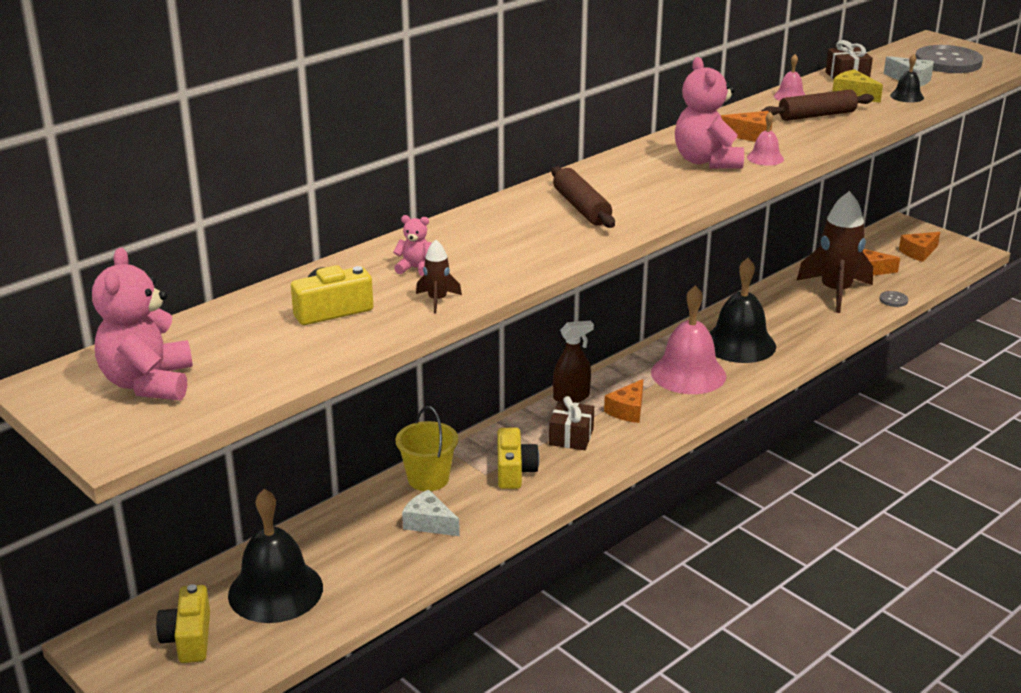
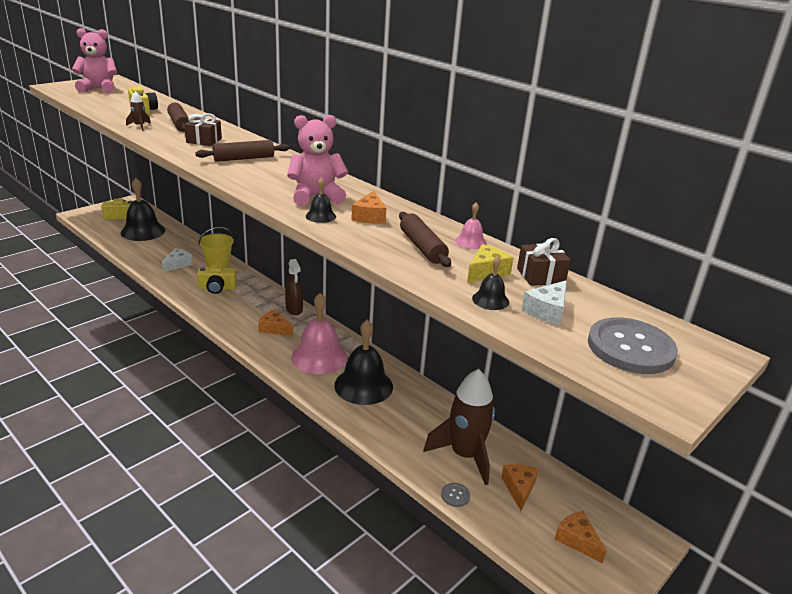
camera: 85 degrees right, 0 degrees up
(415, 268) = (179, 124): pink teddy bear -> brown rolling pin
(571, 437) = (248, 307): brown gift -> brown gift (204, 140)
(765, 158) = (320, 216): pink bell -> black bell

